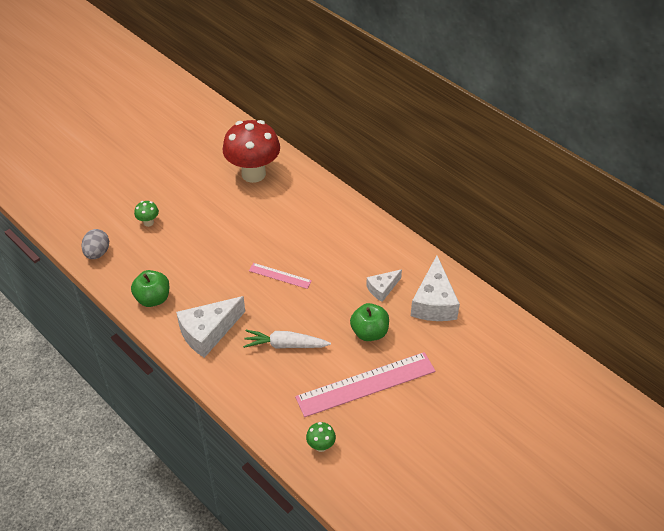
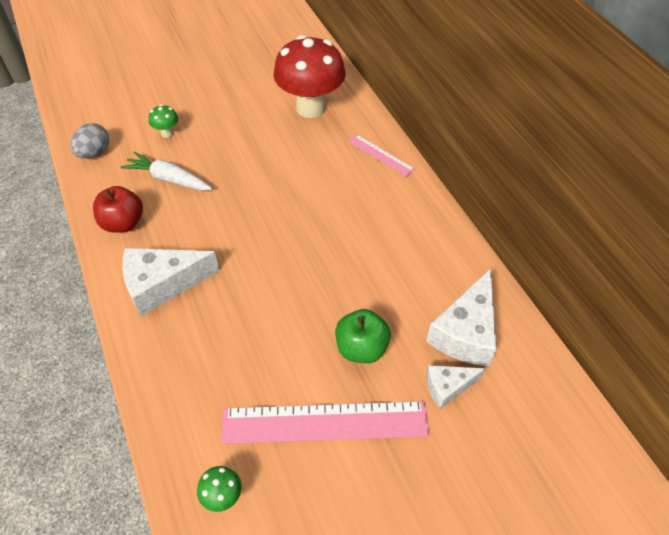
camera: 20 degrees right, 5 degrees up
(153, 299) = (123, 223): green apple -> red apple
(280, 276) = (283, 237): pink ruler -> pink ruler (380, 155)
(285, 345) = (246, 331): white carrot -> white carrot (168, 179)
(382, 289) = (404, 292): white cheese -> white cheese (448, 387)

